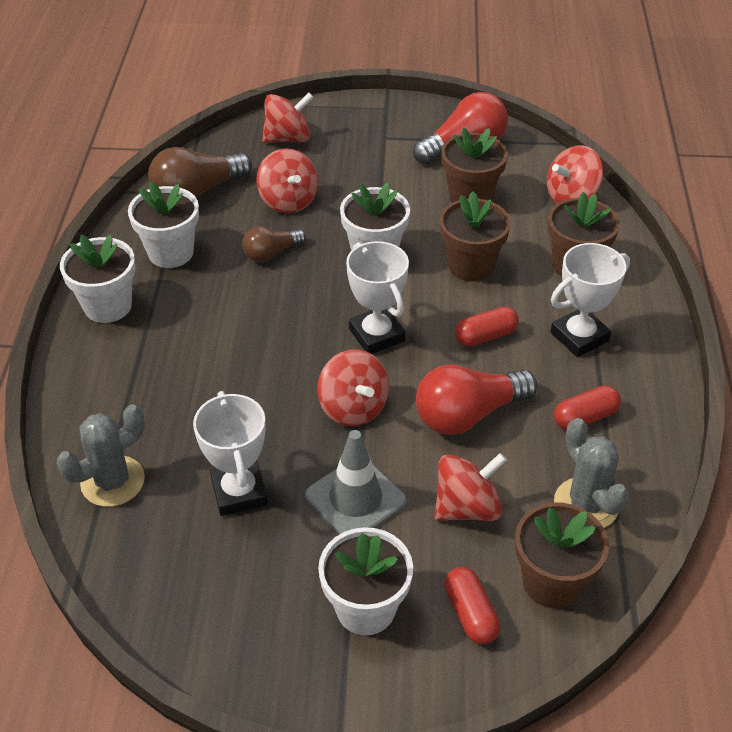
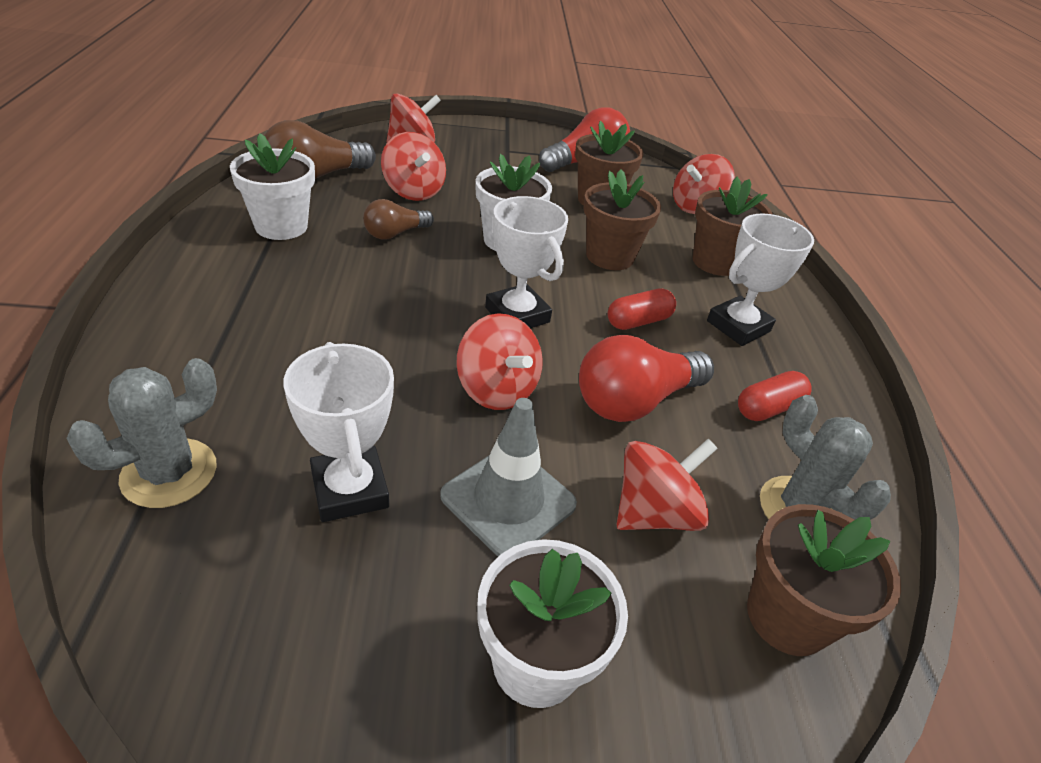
camera: 10 degrees left, 5 degrees down
(108, 306) = (198, 271): white flower pot -> none
(470, 614) = (688, 668): red capsule -> none

